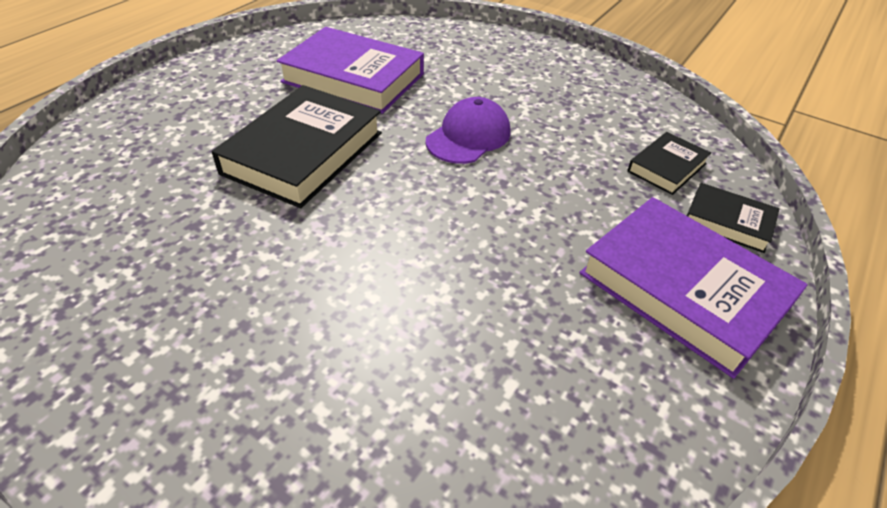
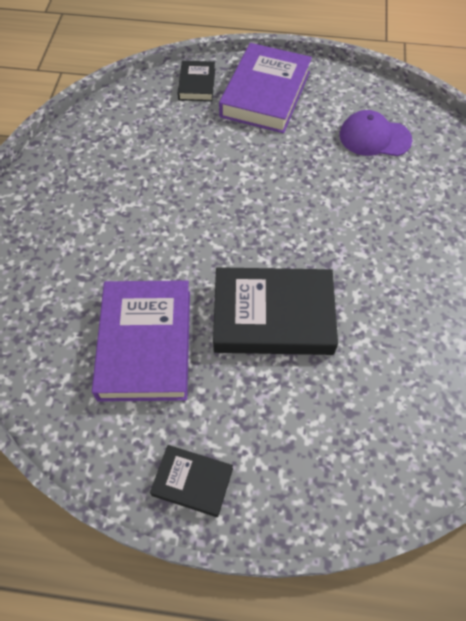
camera: 115 degrees left, 15 degrees up
(468, 136) = (186, 225): purple cap -> purple cap (374, 137)
(666, 167) = (158, 116): black book -> black book (192, 482)

